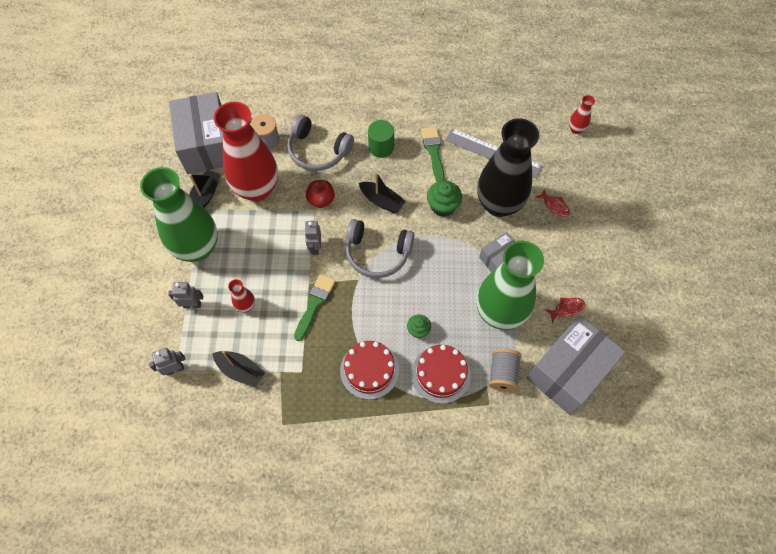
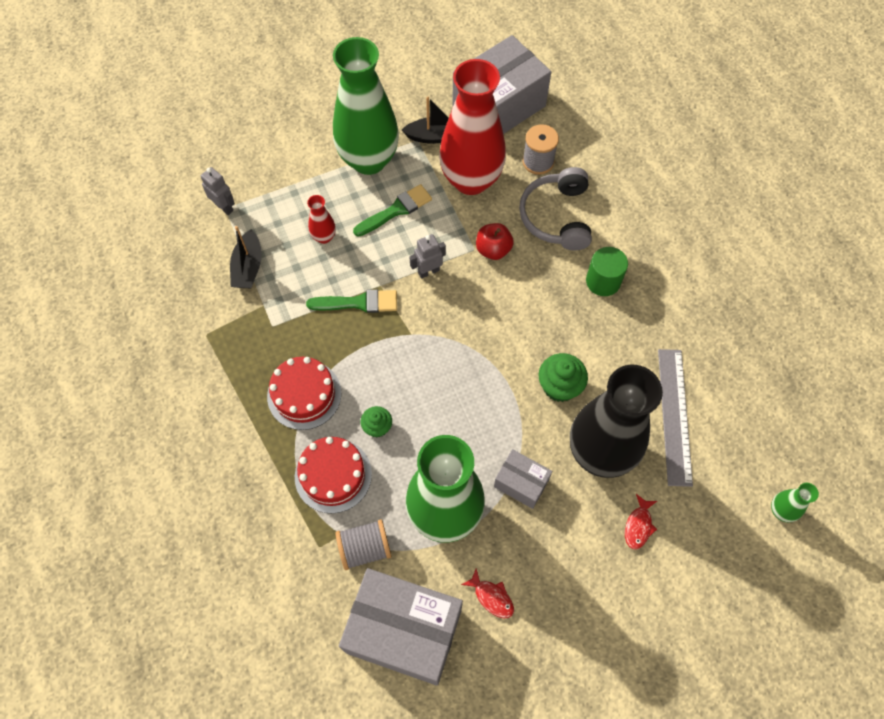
camera: 65 degrees right, 0 degrees up
(192, 305) = (301, 187): grey robot -> none
(377, 253) = (455, 340): grey headphones -> none
(382, 201) = (527, 314): black boat -> none
(433, 152) = (632, 343): green brush -> green brush (396, 210)
(576, 129) = (781, 511): red vase -> green vase

